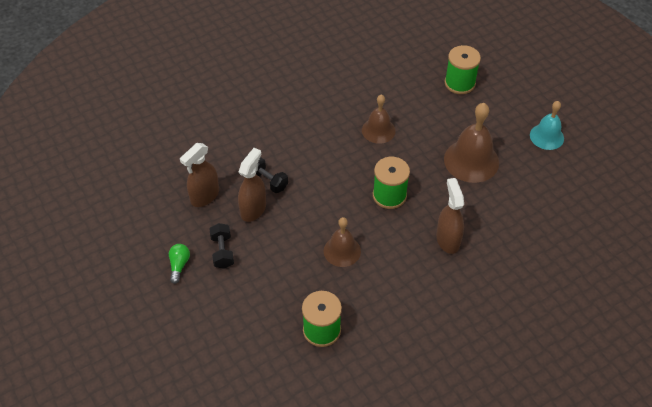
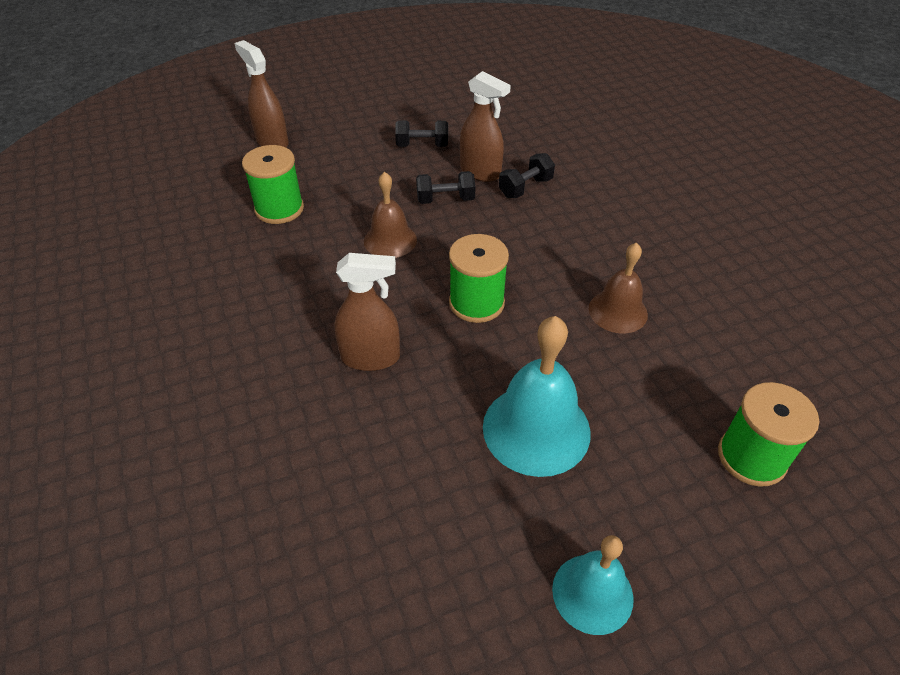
camera: 100 degrees right, 5 degrees down
(179, 265) = (414, 116): green light bulb -> none
(204, 196) = (509, 138): brown spray bottle -> brown spray bottle (272, 142)
(290, 226) = (445, 200): none -> black dumbbell
(471, 160) = (536, 429): brown bell -> turquoise bell

